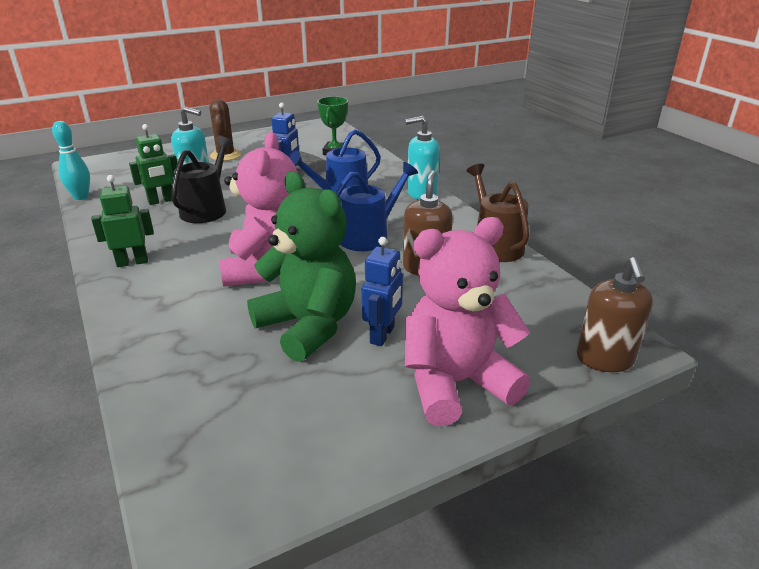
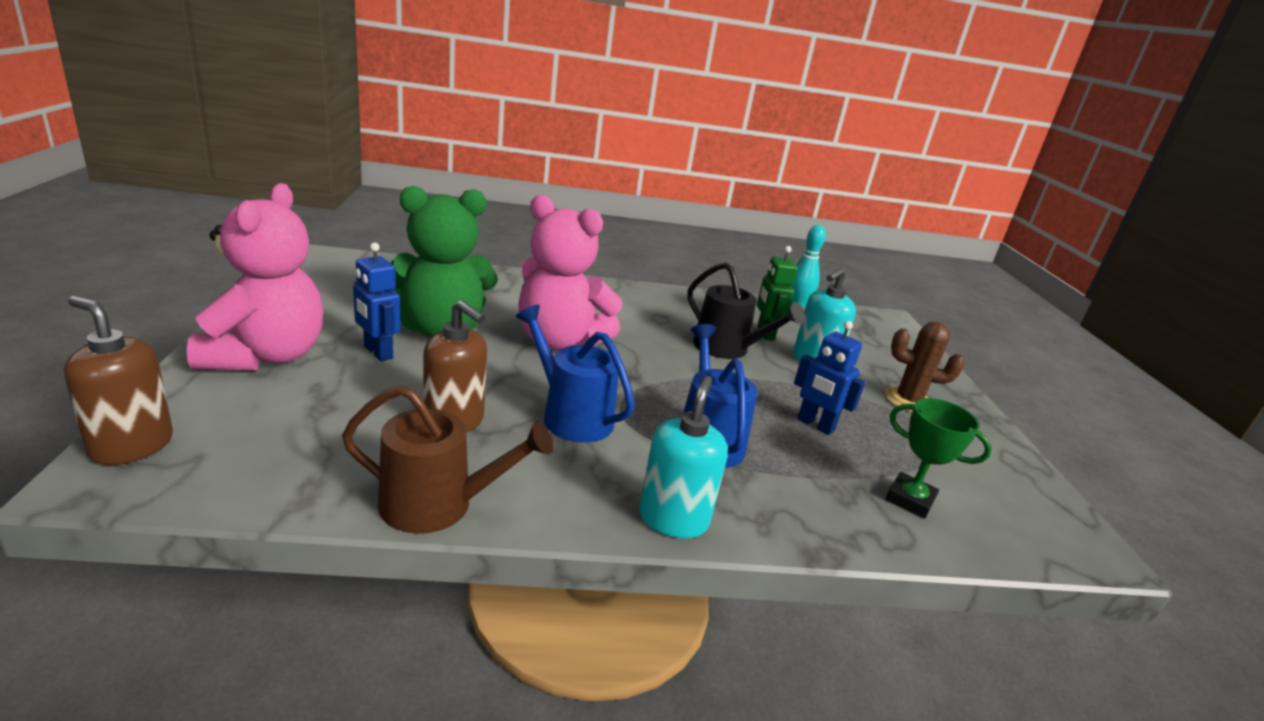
camera: 110 degrees right, 5 degrees down
(132, 262) = (634, 298): green robot -> none
(369, 236) = (571, 416): blue watering can -> blue watering can turned 150 degrees clockwise

